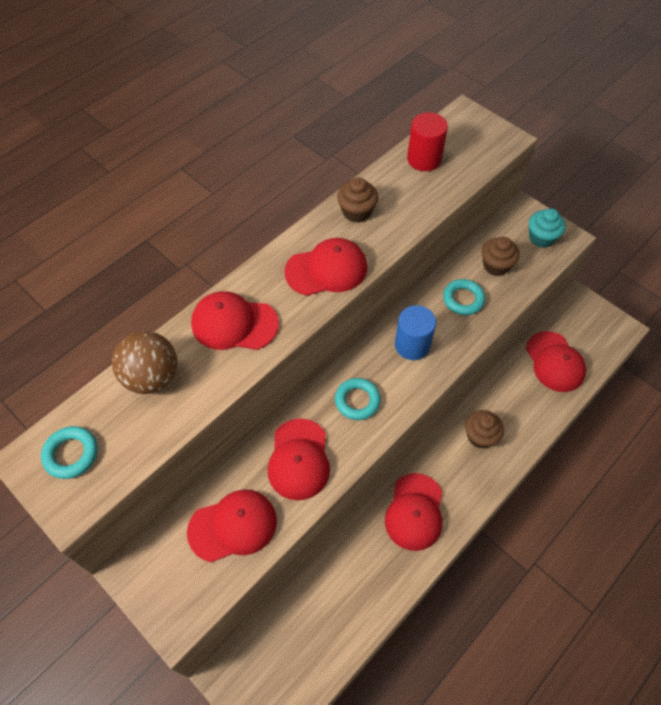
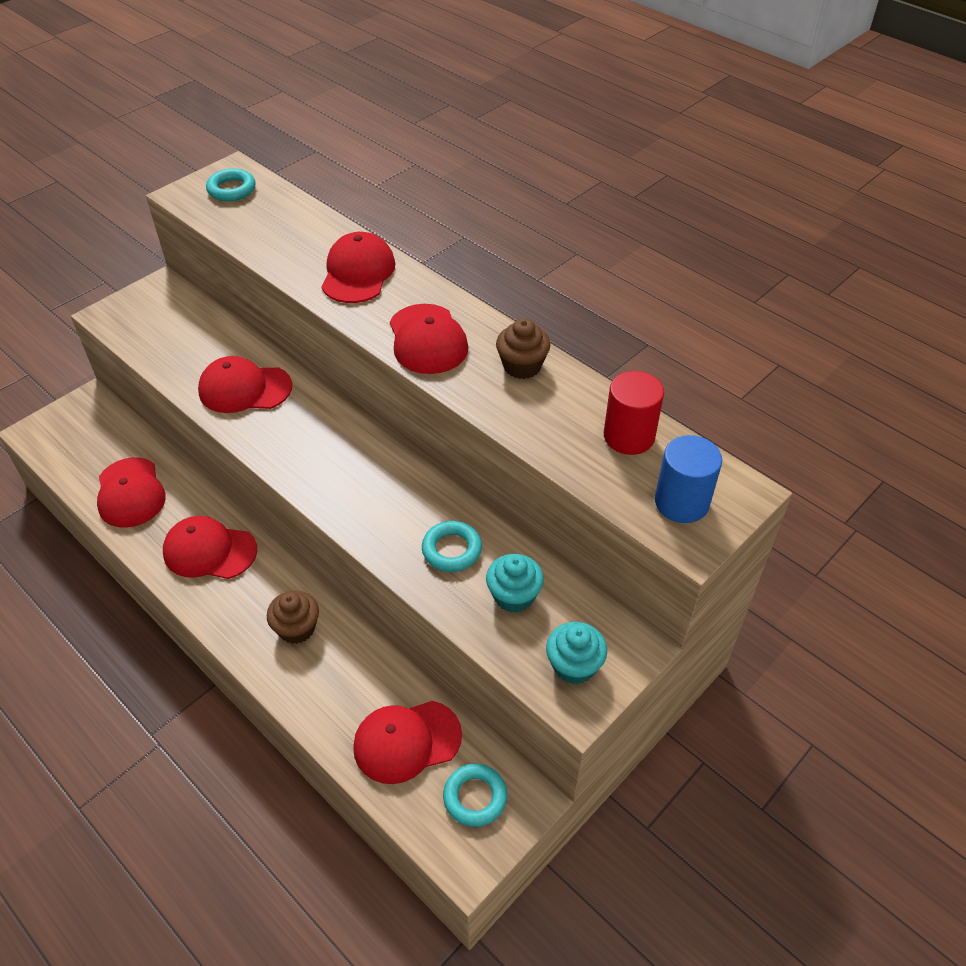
camera: 90 degrees right, 10 degrees down
(152, 377) = (302, 225): brown ball -> none
(233, 526) = (185, 344): red cap -> red cap (130, 493)
(357, 401) = (308, 436): turquoise ring -> turquoise ring (475, 797)
(412, 345) = (380, 490): blue cylinder -> blue cylinder (681, 502)
(496, 265) = (514, 596): brown cupcake -> turquoise cupcake

